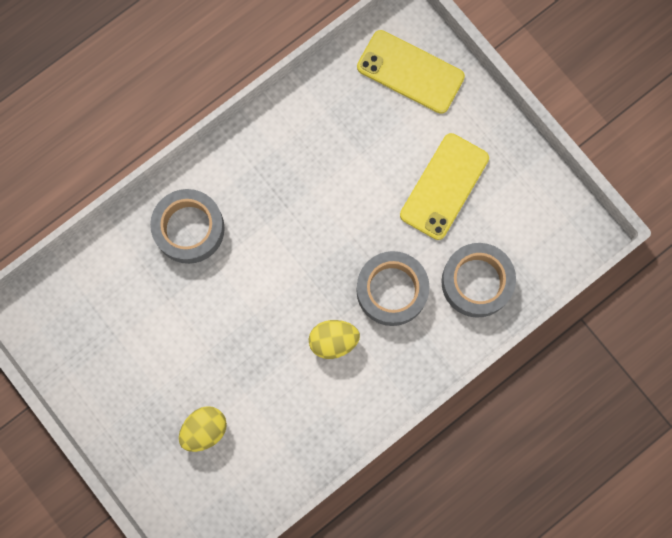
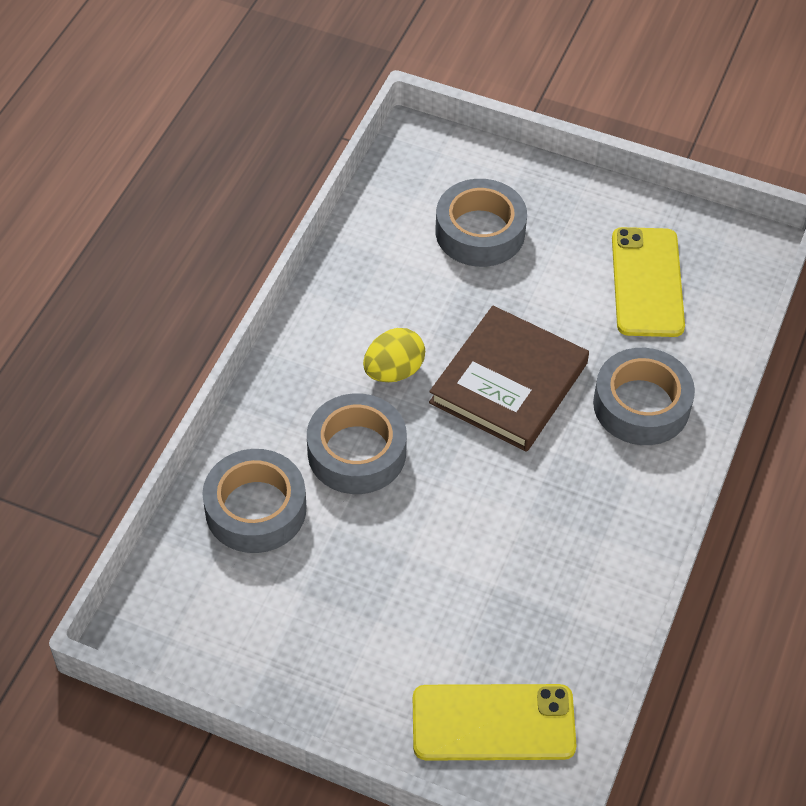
camera: 150 degrees right, 25 degrees down
(204, 430) = (480, 232): yellow egg -> grey tape
(263, 291) = (508, 383): none -> brown book
(444, 186) = (360, 599): yellow phone -> yellow phone (647, 282)

